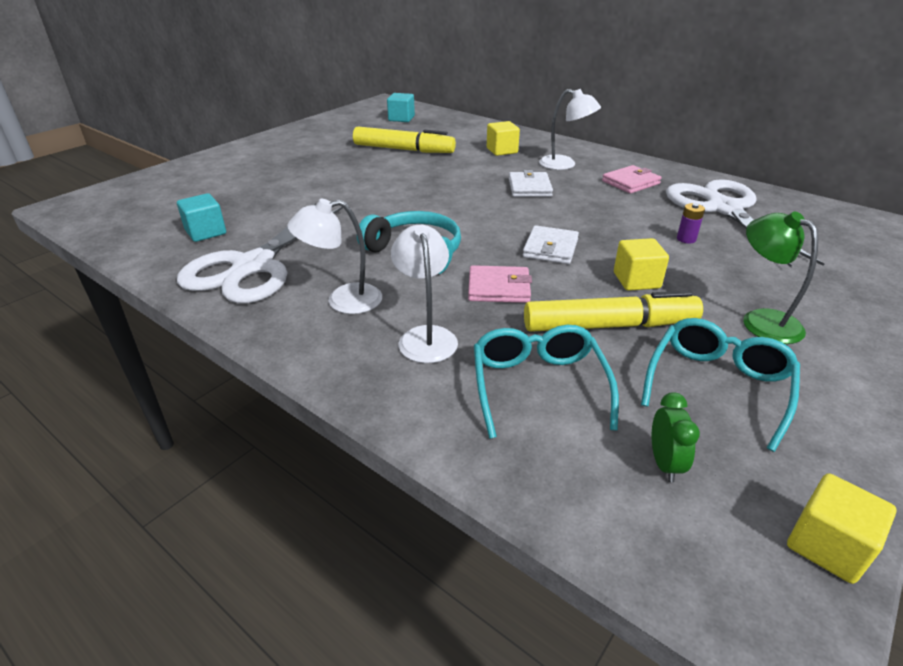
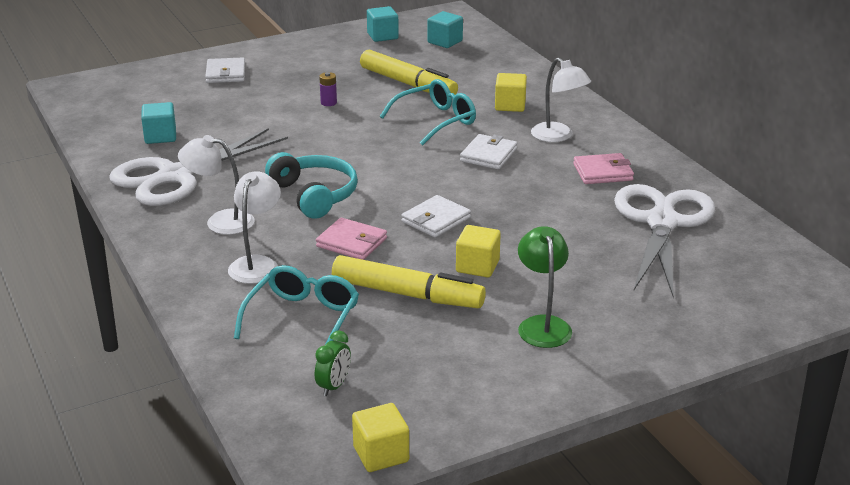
camera: 25 degrees right, 5 degrees down
(231, 168) = (225, 73): none -> white wallet
(347, 122) = (382, 36): none -> turquoise cube
(686, 239) = (577, 242): purple battery -> purple battery (328, 103)
(717, 386) = (435, 357): turquoise glasses -> turquoise glasses (435, 121)

